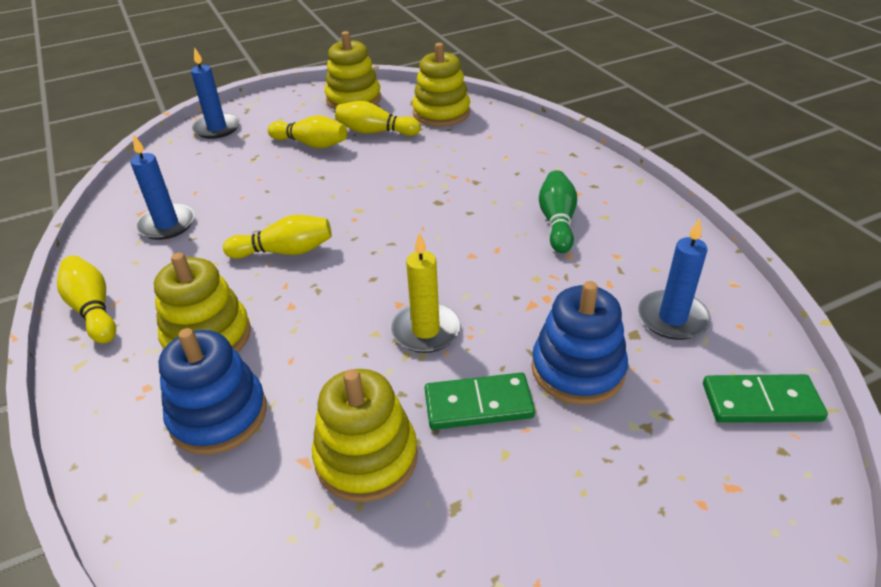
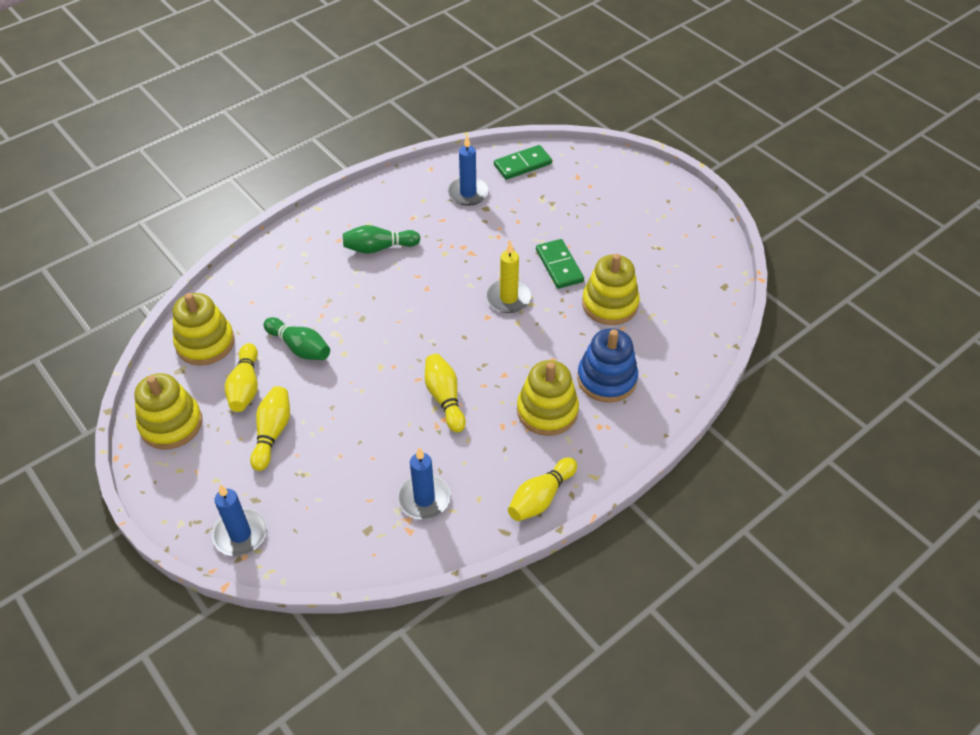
camera: 105 degrees left, 10 degrees up
(411, 161) = (300, 347): none -> green bowling pin
(577, 369) = (520, 229): blue stacking toy -> none
(761, 402) = (522, 164): green domino -> green domino turned 75 degrees clockwise

